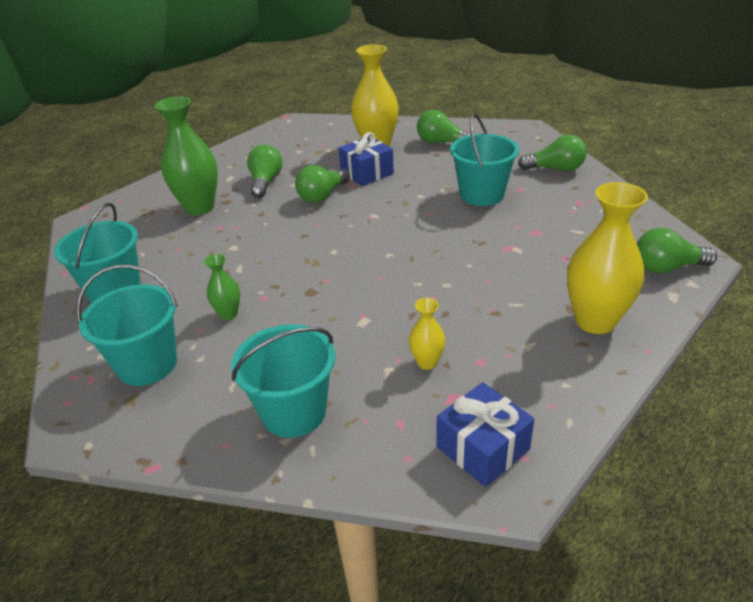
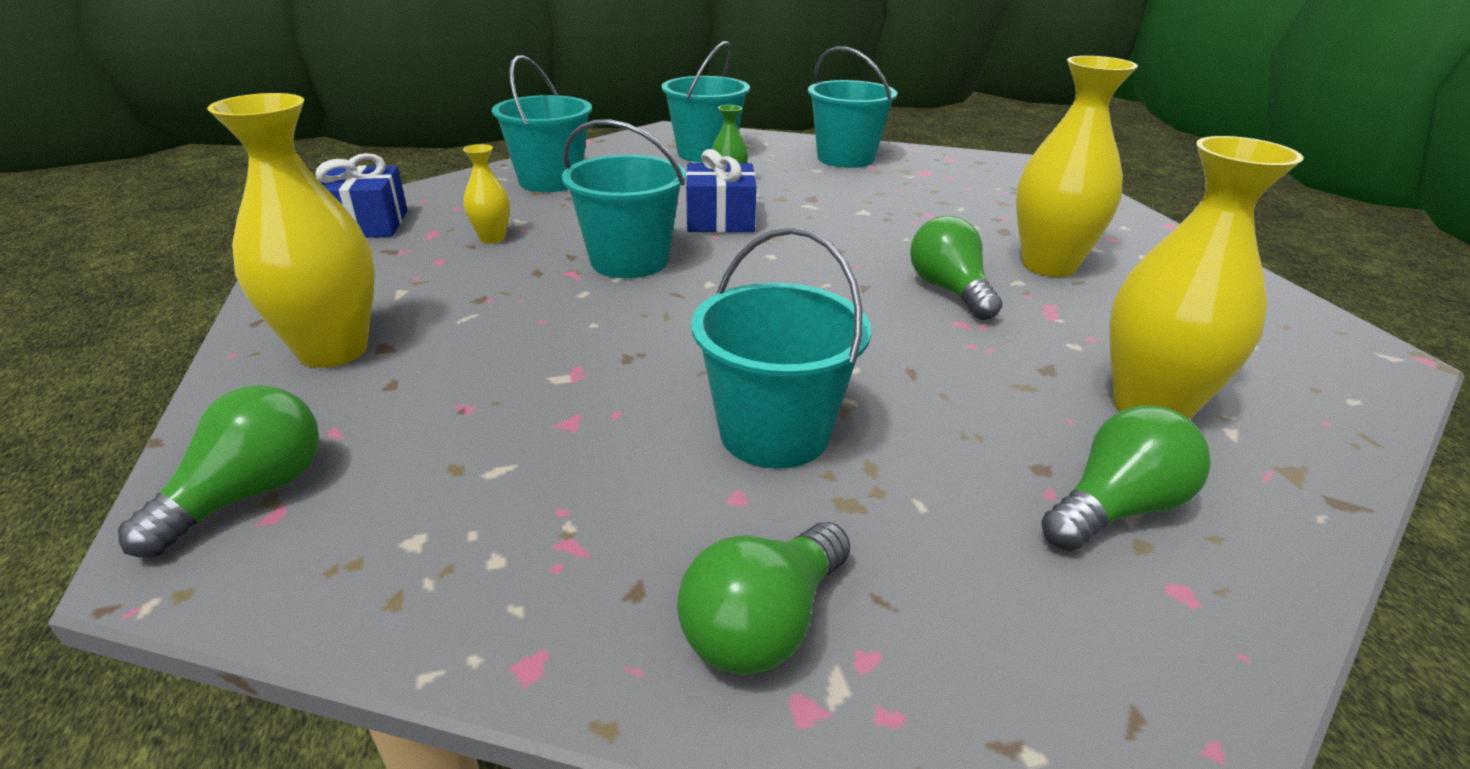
camera: 120 degrees right, 5 degrees down
(199, 207) = (1001, 214): green vase -> none
(265, 182) = (1049, 265): green light bulb -> yellow vase
(367, 173) = (1007, 352): blue gift -> blue gift (720, 219)
(393, 290) = (629, 261): none -> turquoise bucket

